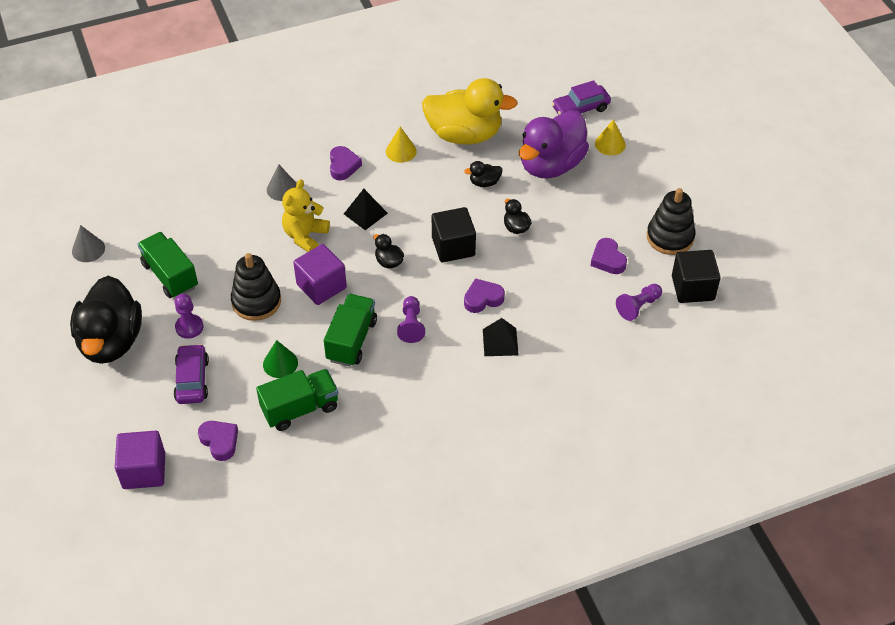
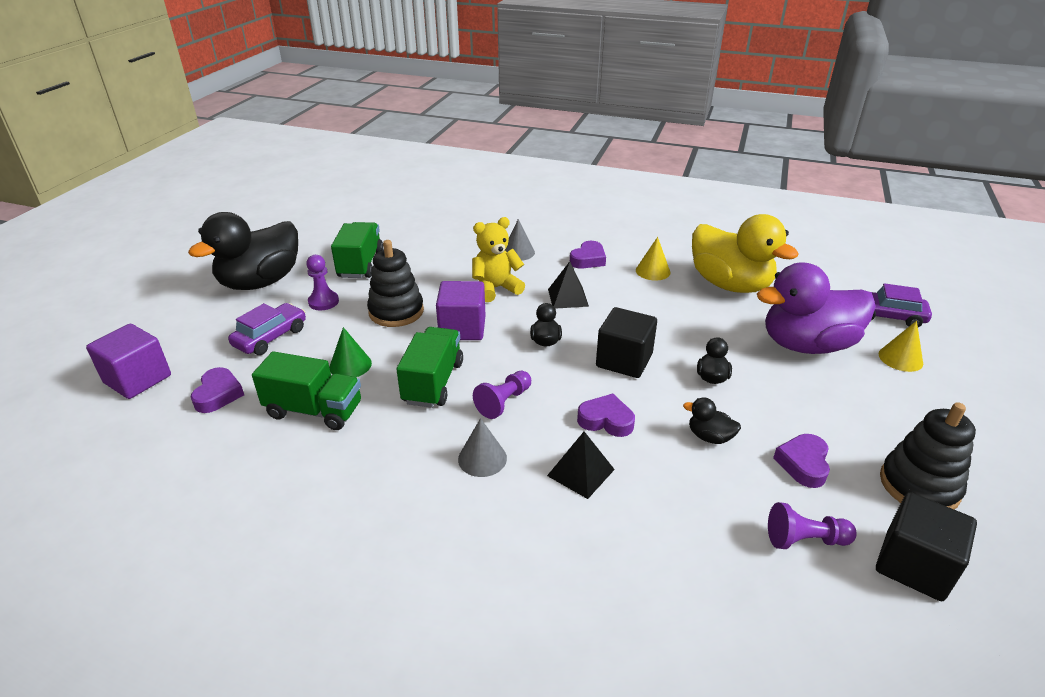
camera: 40 degrees right, 15 degrees down
(88, 249) = (333, 225): grey cone -> grey cone (482, 458)
(351, 340) = (433, 382): green truck -> green truck turned 45 degrees counterclockwise
(484, 182) = (714, 327): black duck -> black duck (709, 437)

